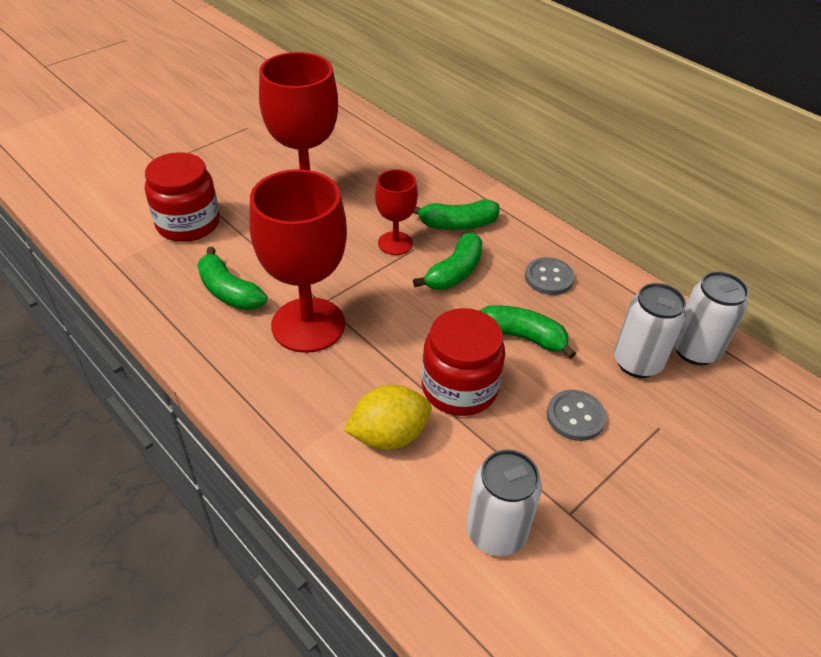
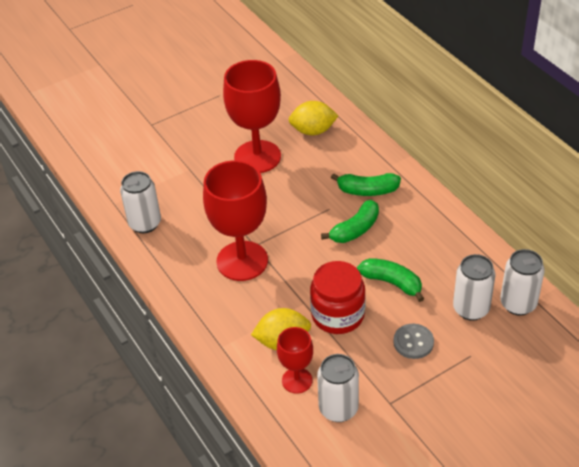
camera: 15 degrees right, 0 degrees up
(161, 285) = (145, 223): none -> white can
(188, 224) = (167, 176): red jar -> none
(229, 291) = (191, 232): green banana -> none
(372, 161) = (313, 131): none -> yellow lemon
(395, 243) = (316, 203): red goblet -> red goblet (297, 380)
(549, 278) = (425, 239): grey button -> none

